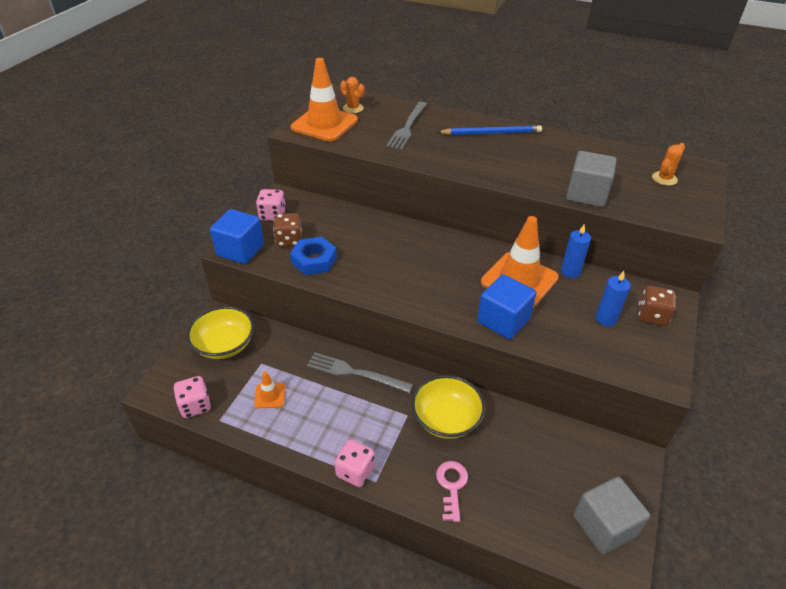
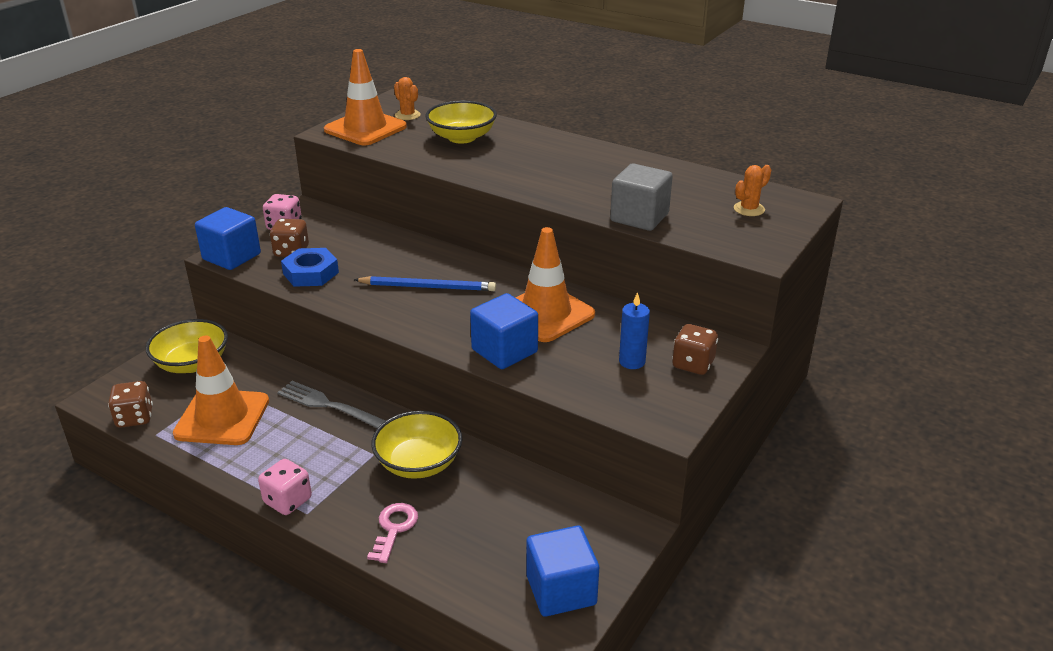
camera: 10 degrees right, 10 degrees down
(195, 405) = (135, 418): pink dice -> brown dice
(270, 395) = (222, 417): orange traffic cone -> orange traffic cone, size x2.19
(407, 127) = (462, 137): grey fork -> yellow bowl
(491, 133) = (560, 150): blue pencil -> blue pencil (428, 287)
(570, 272) = (614, 311): blue candle -> none
(604, 525) = (561, 590): grey cube -> blue cube

